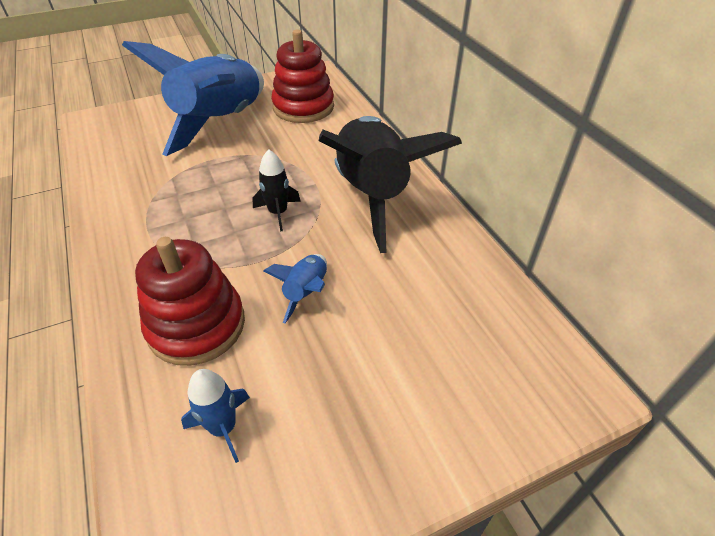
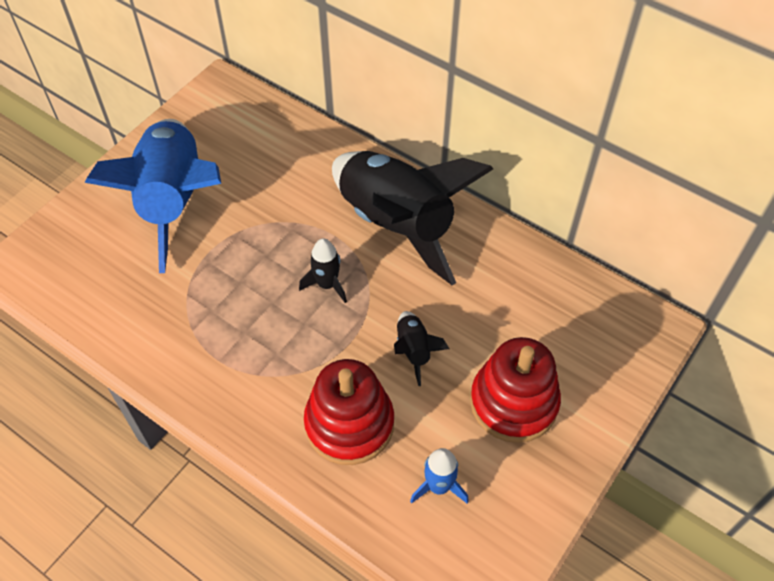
camera: 30 degrees left, 10 degrees up
(303, 107) = (246, 142): red stacking toy -> red stacking toy (513, 402)
(306, 292) = (414, 350): blue rocket -> black rocket

